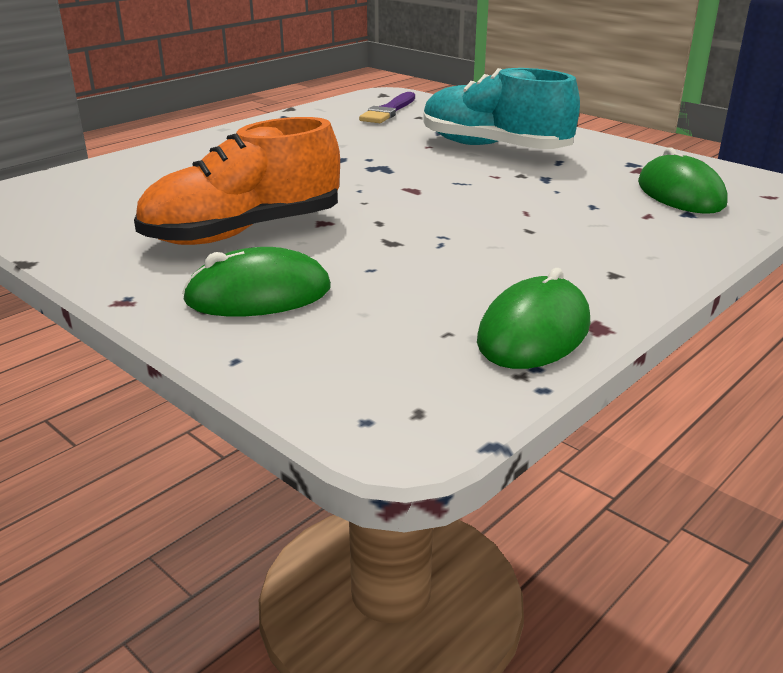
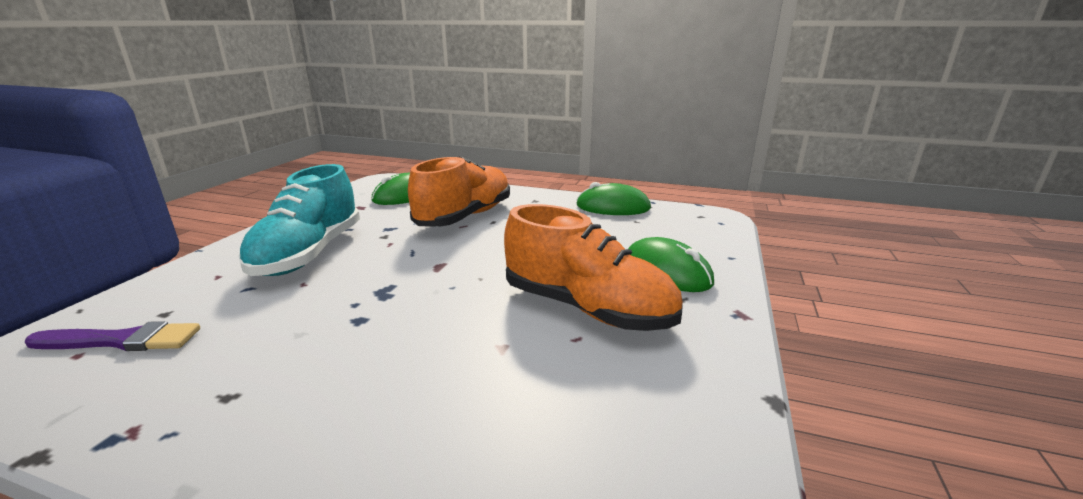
camera: 115 degrees left, 5 degrees down
(559, 216) = (465, 217): none -> orange shoe

